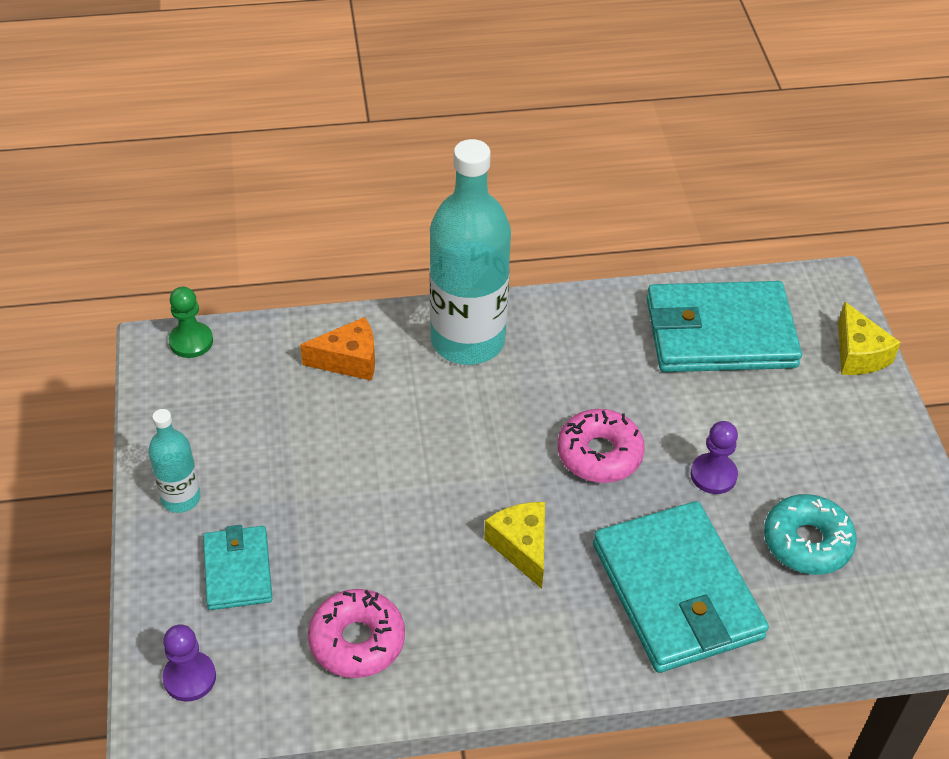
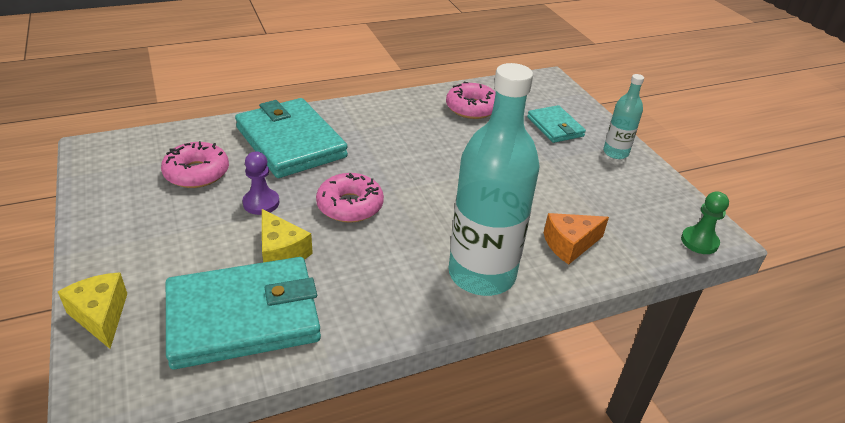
camera: 165 degrees right, 10 degrees down
(189, 677) = (546, 90): purple pawn -> none
(522, 547) = (393, 152): yellow cheese -> yellow cheese (281, 252)
(807, 542) = (197, 173): turquoise donut -> pink donut

